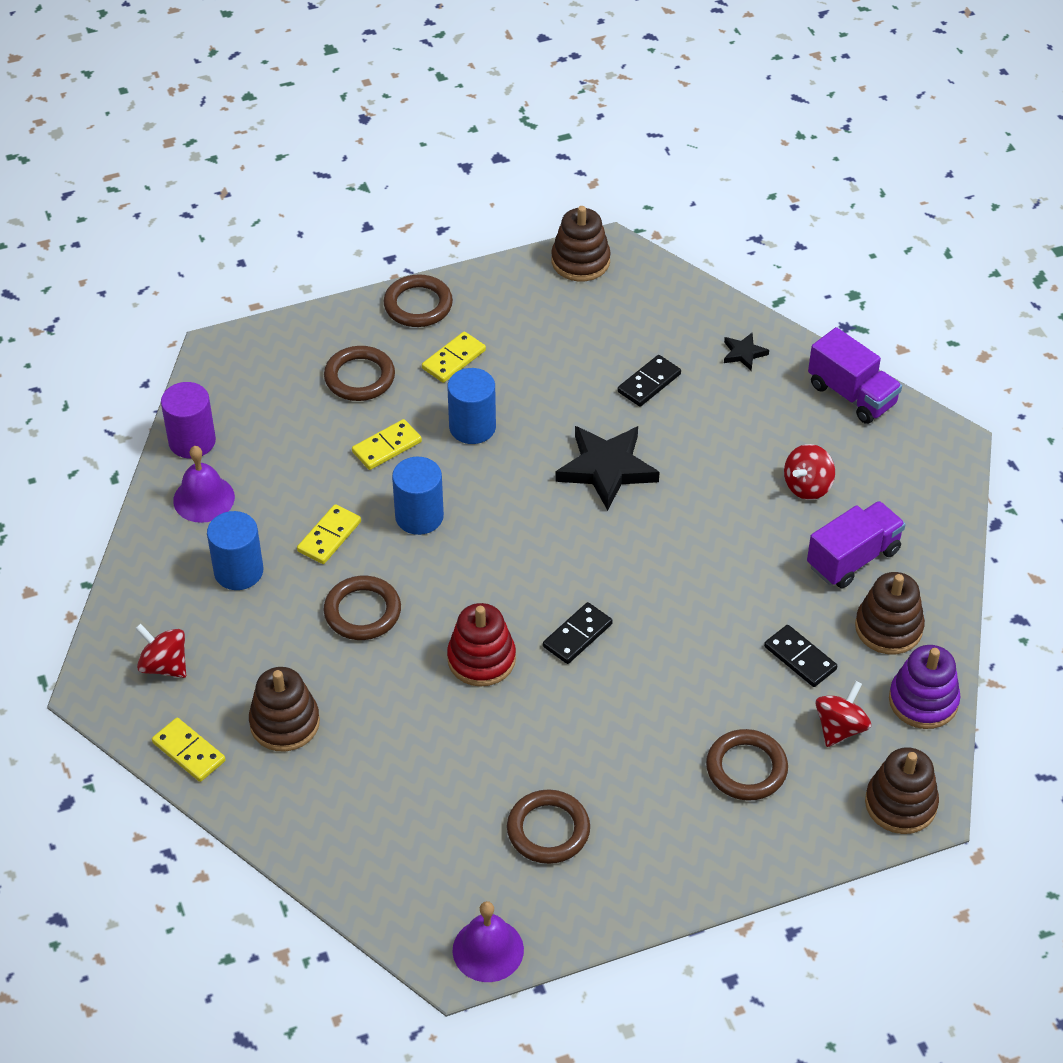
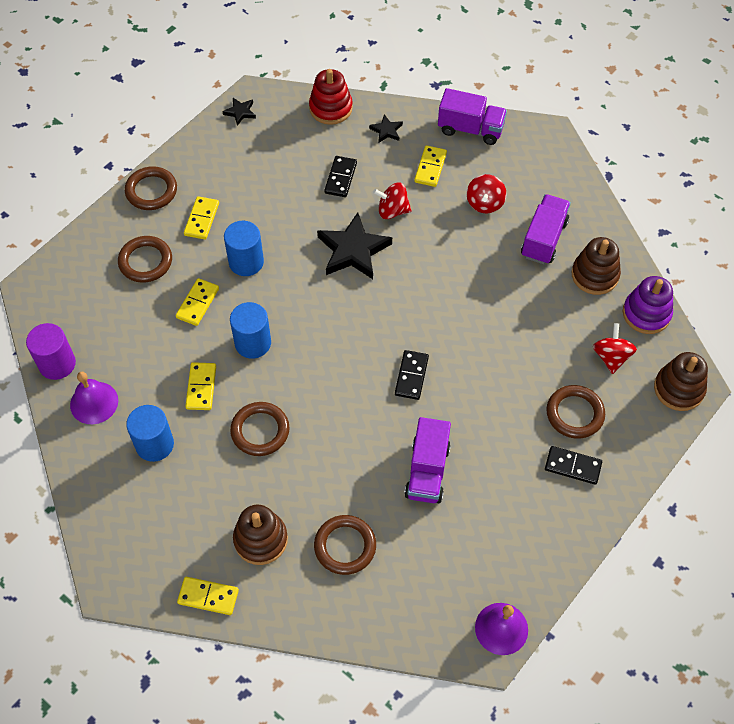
camera: 30 degrees left, 10 degrees up
(164, 665) = (148, 541): red spinning top -> red spinning top (392, 210)
(481, 659) = (361, 424): red stacking toy -> red stacking toy (330, 108)
(522, 744) = (427, 471): none -> purple truck
(548, 830) = (483, 522): brown ring -> brown ring (345, 546)
(580, 261) = (240, 112): brown stacking toy -> black star
(768, 417) = (430, 167): none -> yellow domino
(800, 658) = (557, 322): black domino -> black domino (573, 466)

